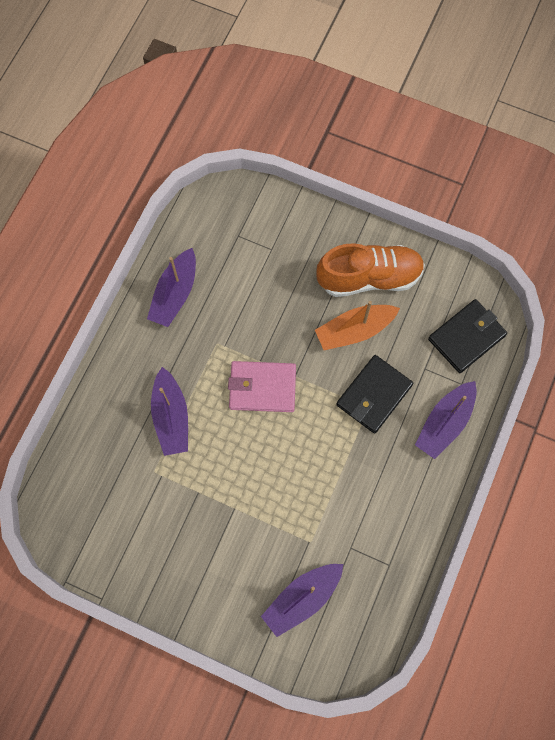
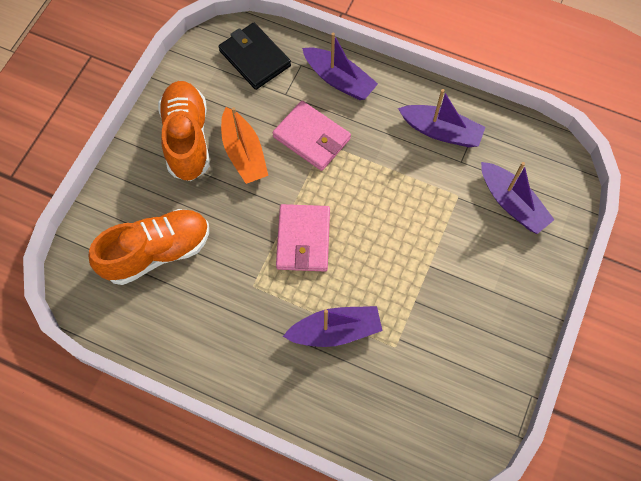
camera: 90 degrees left, 5 degrees down
(175, 294) = (193, 331): purple boat -> purple boat (441, 131)
(250, 259) = (157, 252): none -> orange shoe
(374, 395) = (312, 138): black wallet -> pink wallet

